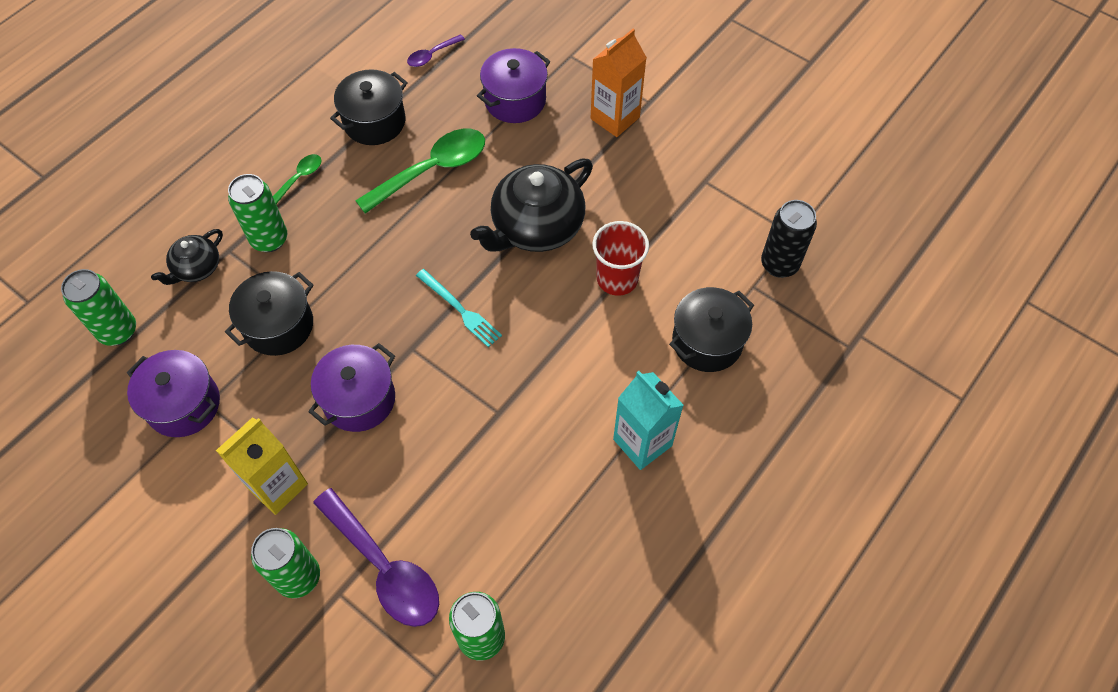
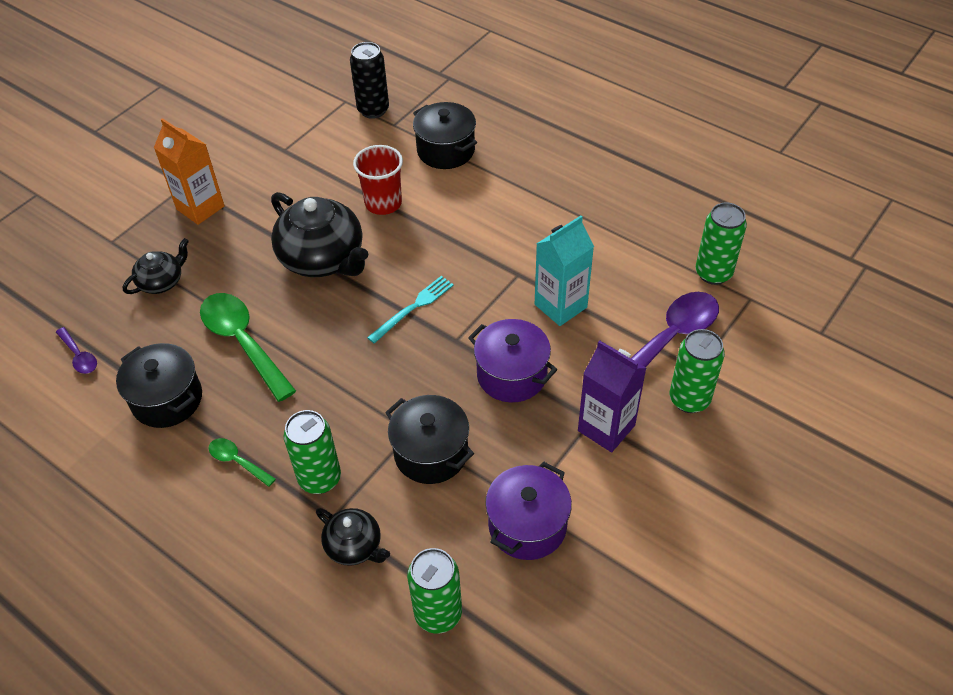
camera: 90 degrees left, 10 degrees down
(277, 486) = (606, 428): yellow carton -> purple carton
(515, 100) = (162, 282): purple pot -> black teapot
(642, 442) = (538, 186): turquoise carton -> turquoise carton (560, 306)

